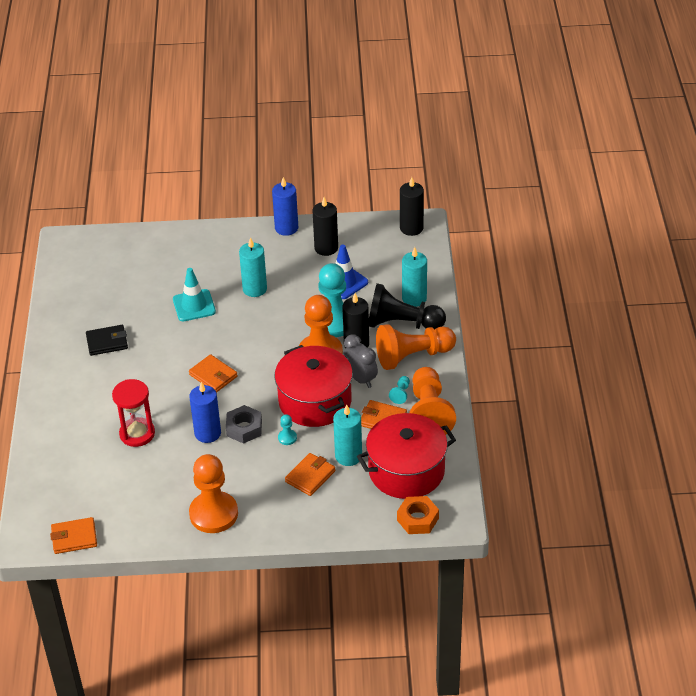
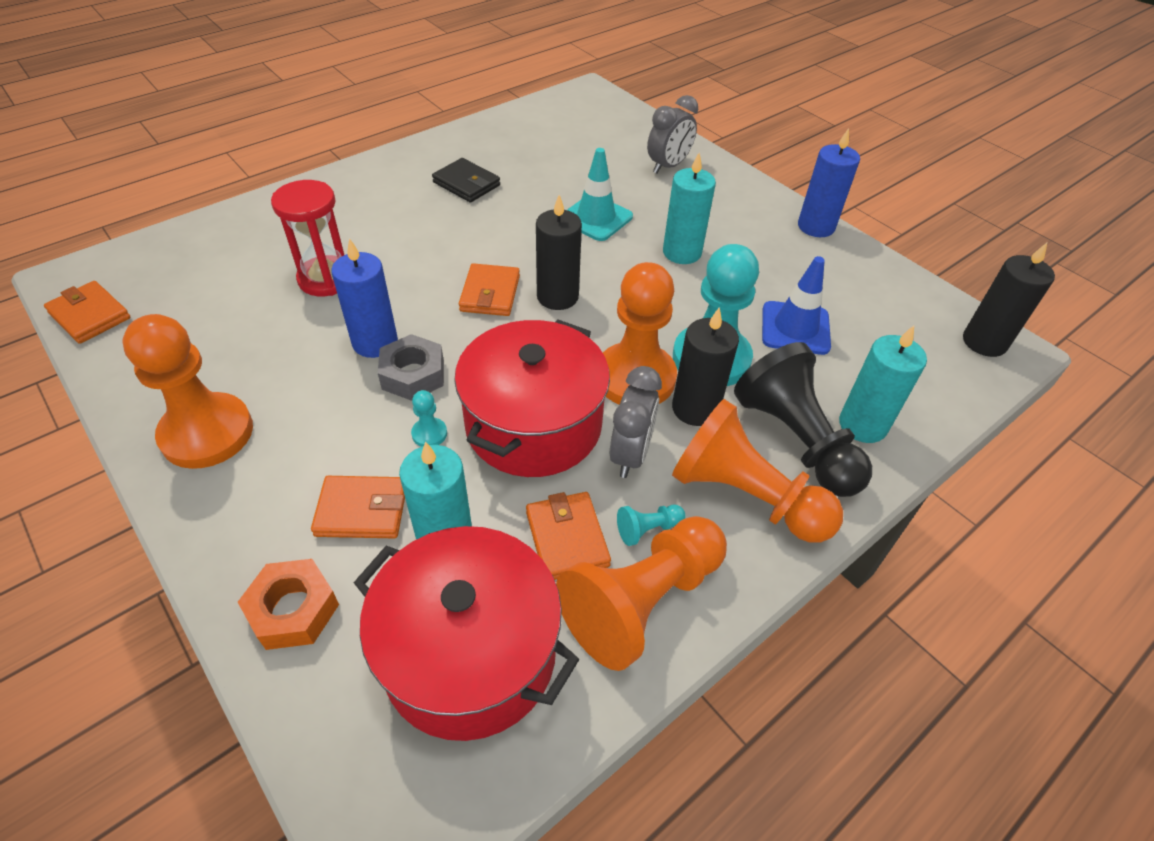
camera: 50 degrees right, 5 degrees up
(179, 251) = (668, 166): none -> grey clock
(326, 248) = (832, 278): black candle -> black candle (557, 297)
(417, 519) = (349, 759): orange nut -> orange nut (293, 610)

